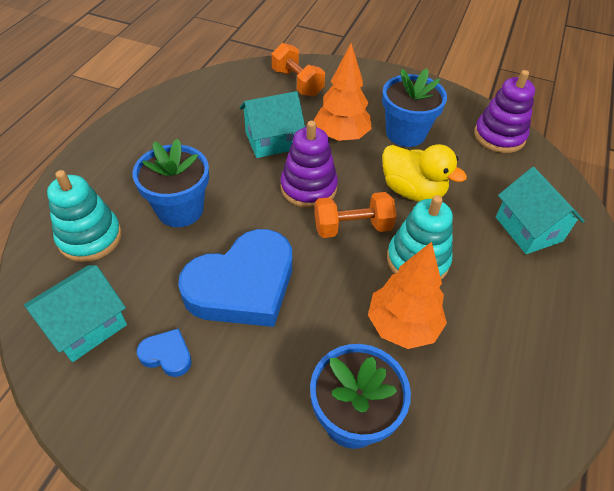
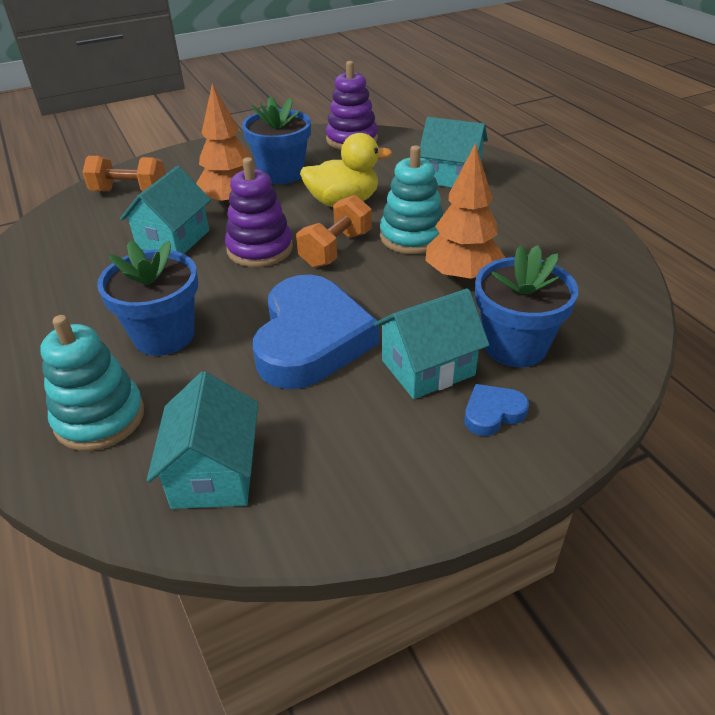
camera: 45 degrees left, 10 degrees down
(167, 355) = (325, 427): blue heart -> blue heart (492, 413)
(275, 375) = (428, 368): none -> turquoise house

